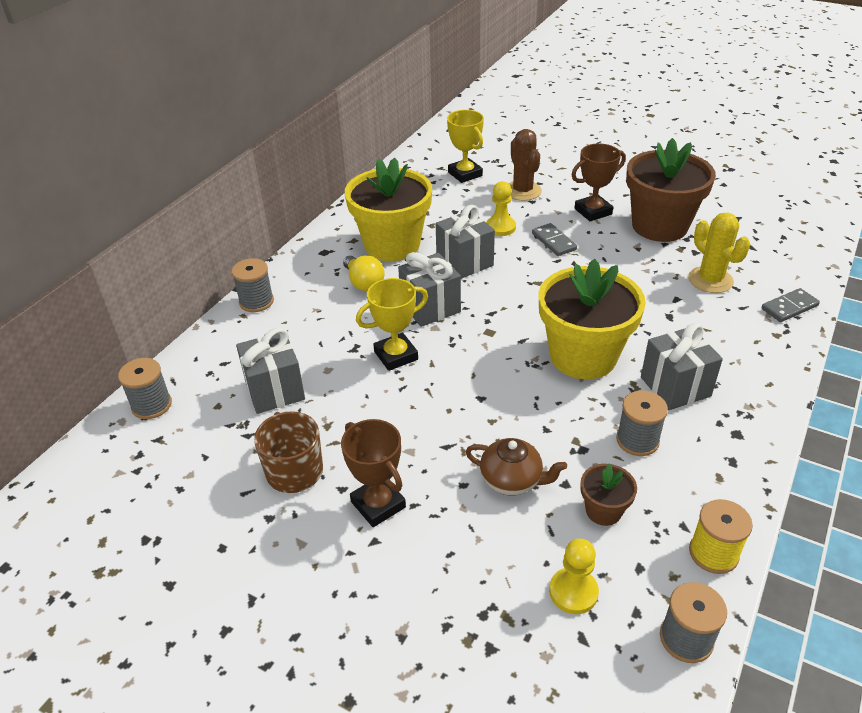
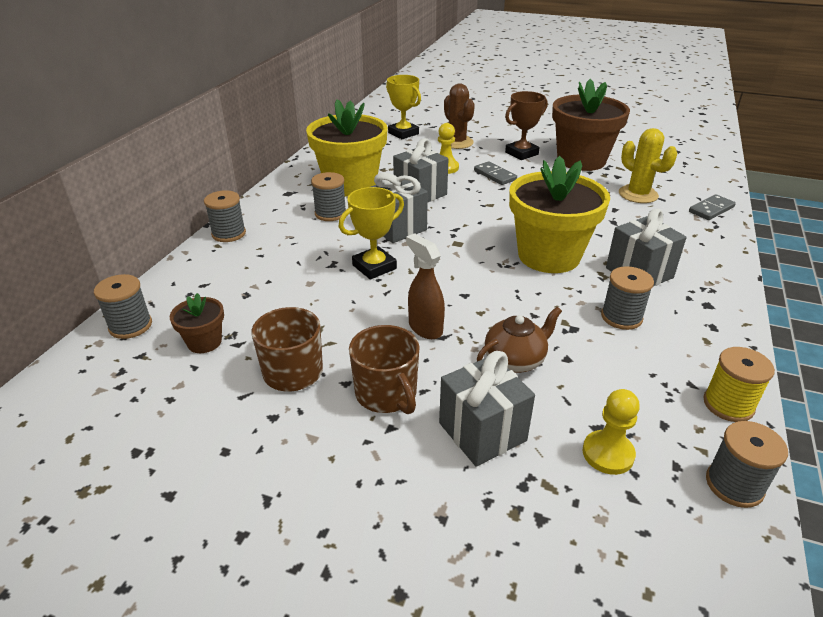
camera: 10 degrees left, 5 degrees down
(275, 390) = (259, 303): grey gift -> grey gift (482, 432)
(364, 283) = (330, 213): yellow light bulb -> grey spool
(378, 504) = (386, 394): brown trophy -> brown mug
(431, 434) = (425, 328): none -> brown spray bottle
(512, 480) = (515, 360): brown teapot -> brown teapot turned 45 degrees counterclockwise
(603, 510) = (611, 378): brown flower pot -> brown flower pot (204, 342)

